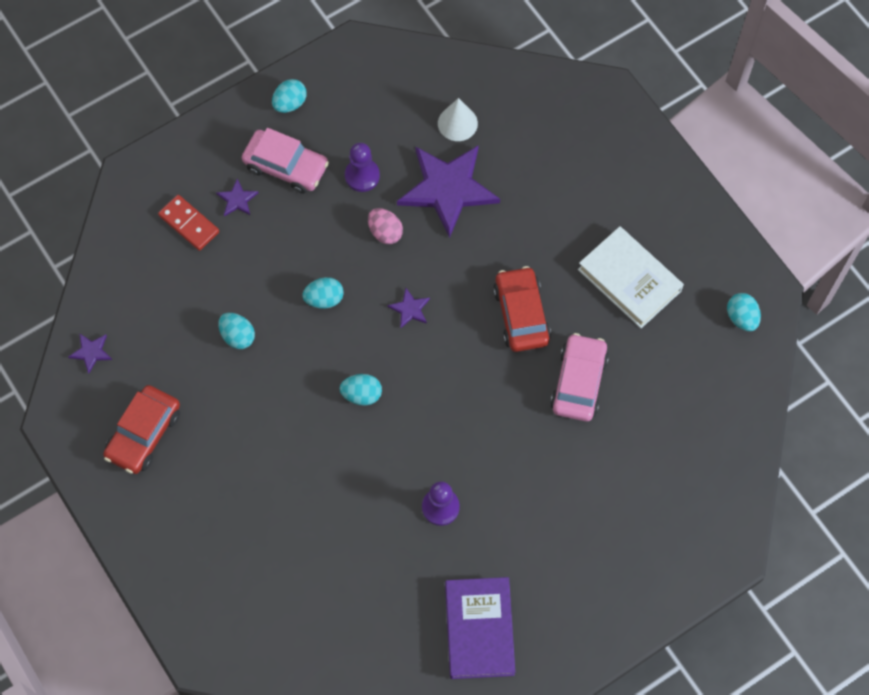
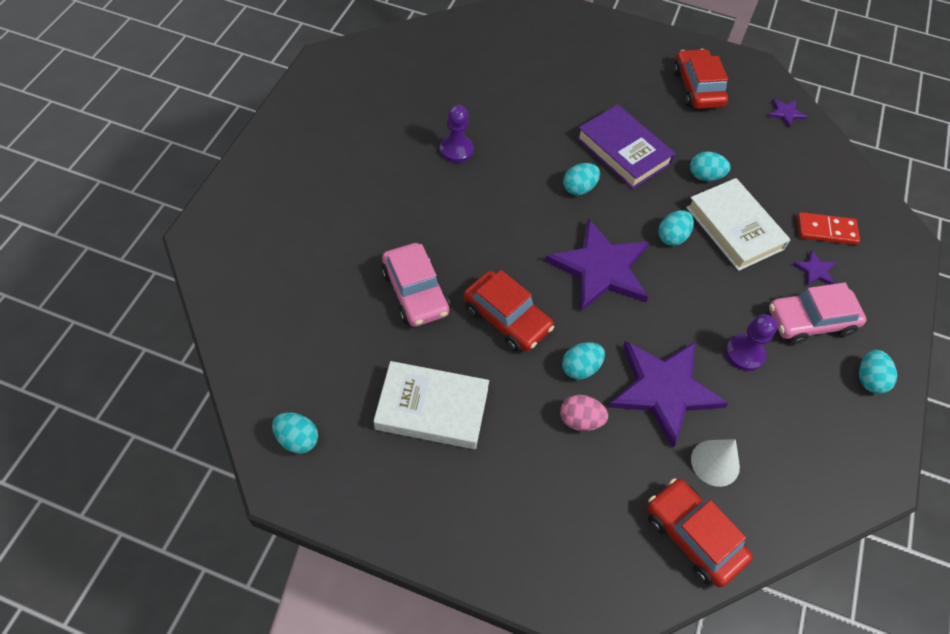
camera: 140 degrees right, 10 degrees down
(264, 274) = (734, 228): none -> white book
(385, 232) = (678, 317): pink egg -> pink egg (580, 420)
(410, 309) = (601, 268): purple star -> purple star, size x2.44
(479, 629) = (369, 97): purple book -> purple book (623, 151)
(496, 242) = (580, 368): none -> turquoise egg
(514, 93) = (693, 536): none -> red car

